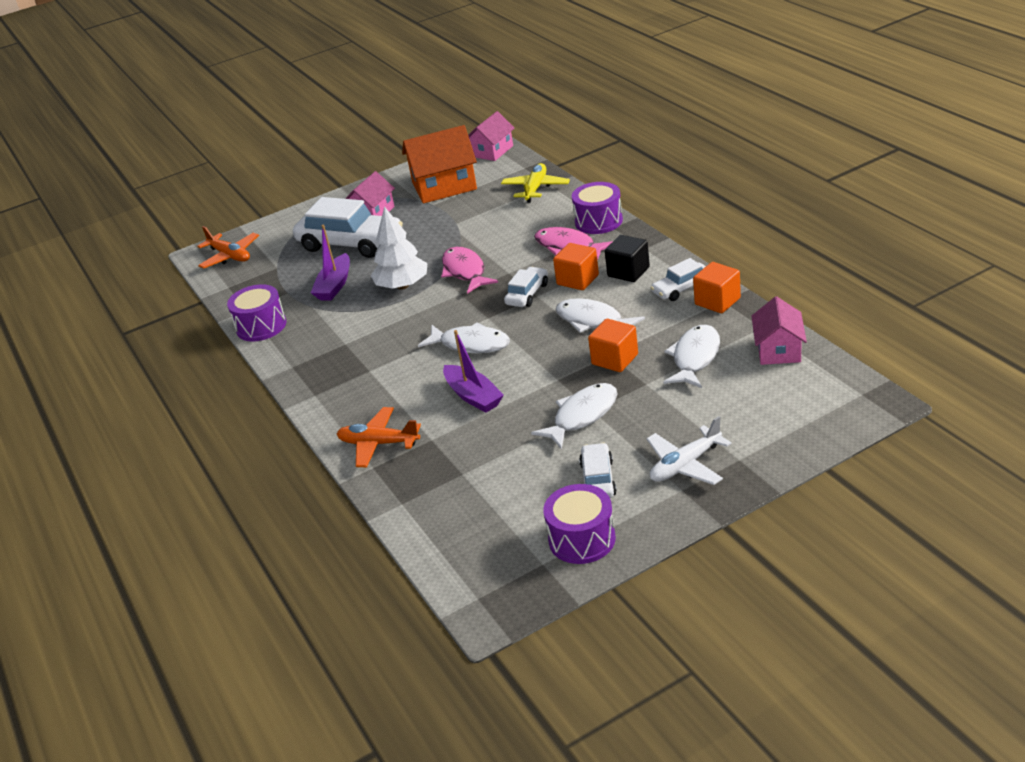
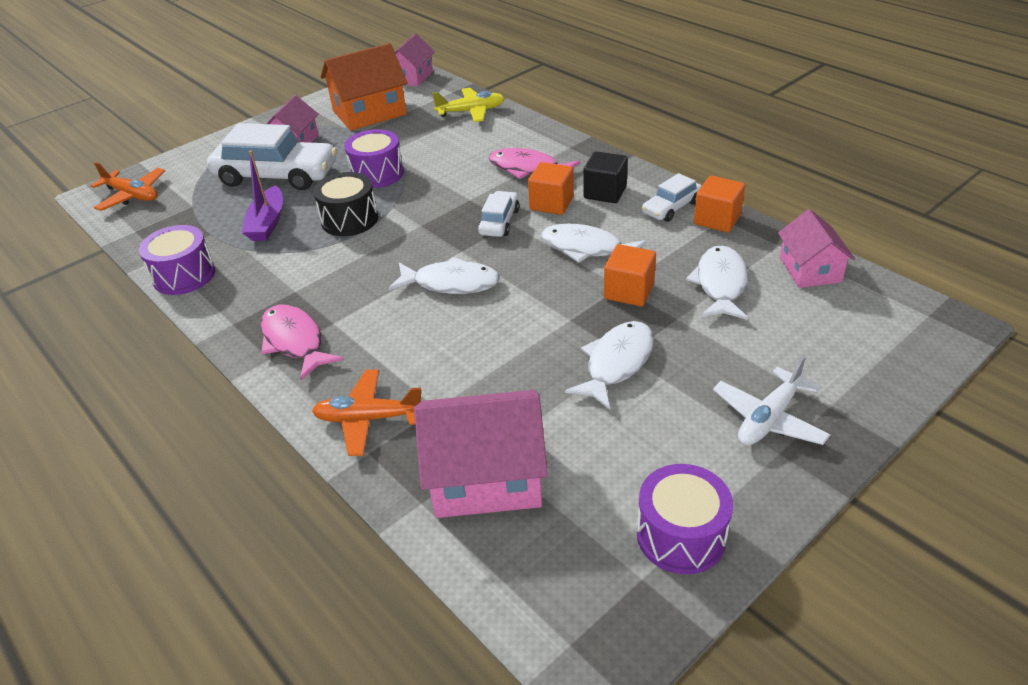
camera: 15 degrees left, 5 degrees up
(402, 286) = (349, 219): white tree -> black drum
(453, 490) = (486, 477): none -> pink house
(465, 271) = (419, 200): pink fish -> pink fish (295, 341)
(473, 396) = (473, 347): purple boat -> none
(535, 188) = (471, 112): yellow plane -> yellow plane turned 75 degrees clockwise
(598, 221) = (551, 141): purple drum -> purple drum (377, 174)
(598, 479) = (668, 447): white car -> none

